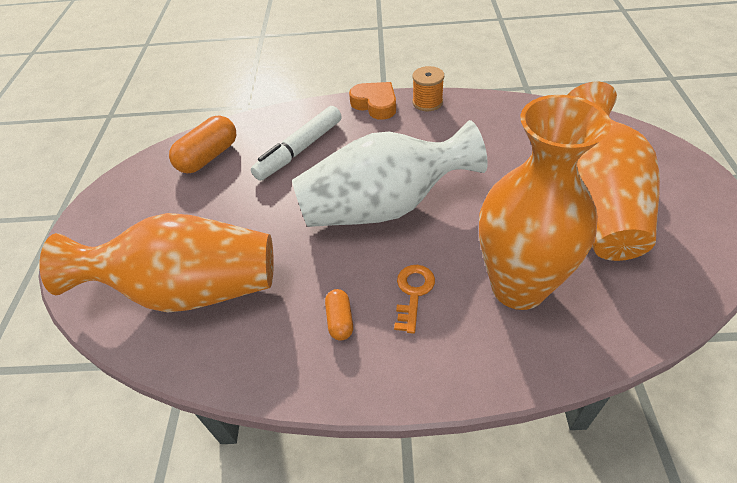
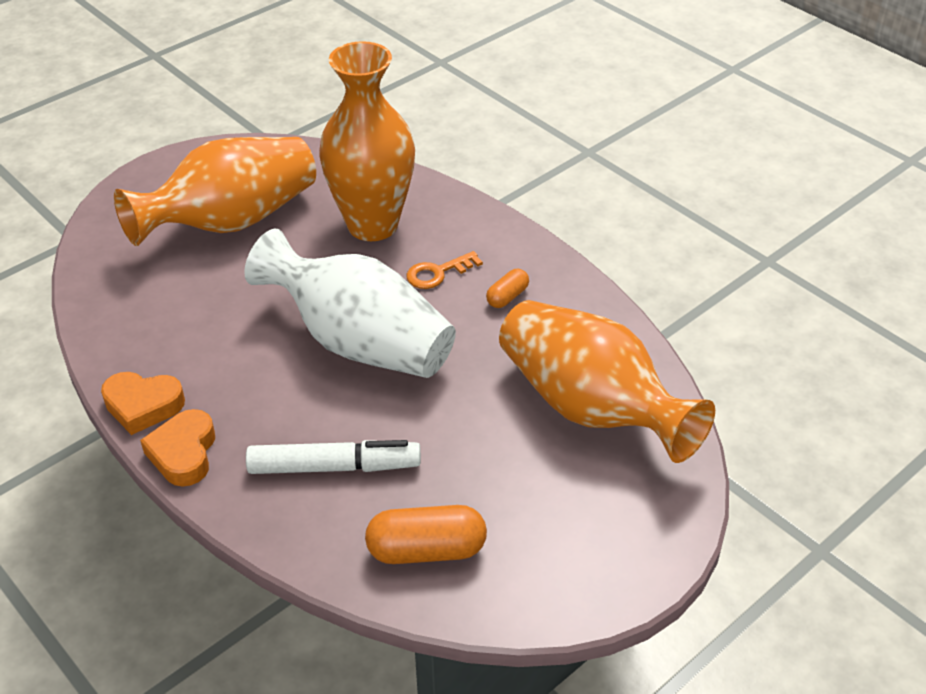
camera: 135 degrees left, 5 degrees down
(427, 102) = (143, 406): orange spool -> orange heart

